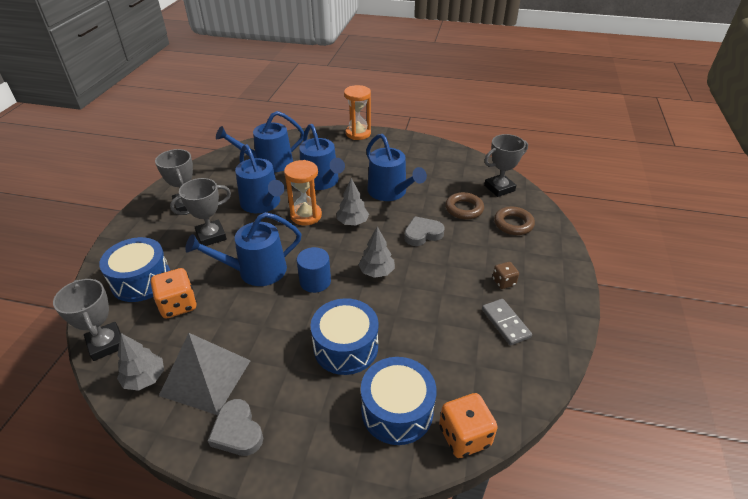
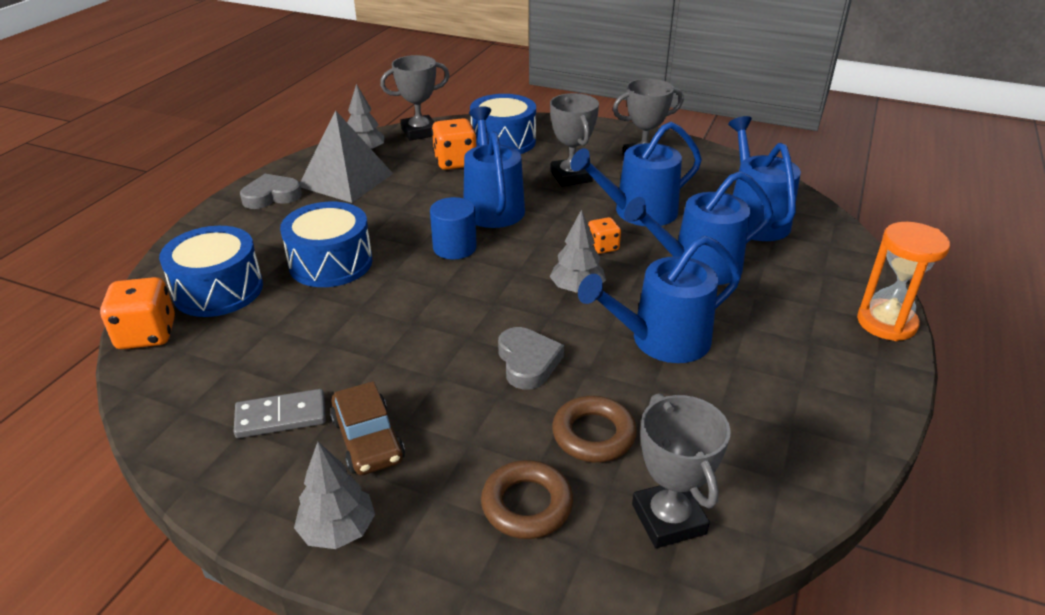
camera: 100 degrees right, 5 degrees down
(306, 216) = (603, 247): orange hourglass -> orange dice
(377, 272) = (451, 301): grey tree -> grey tree (338, 530)
(503, 282) = (368, 440): brown dice -> brown car

